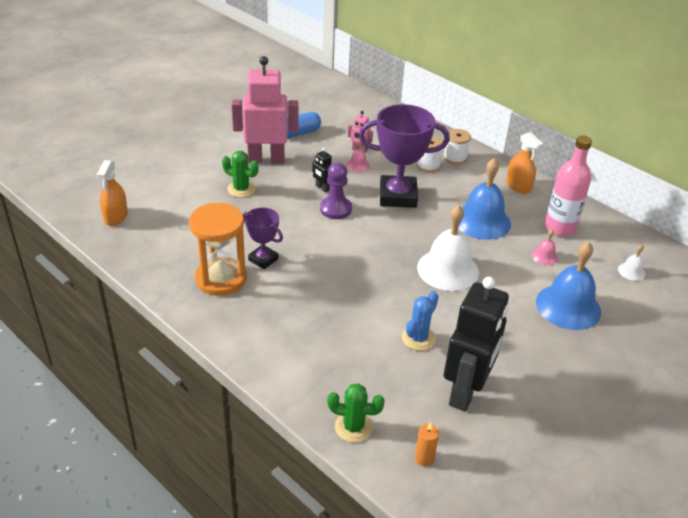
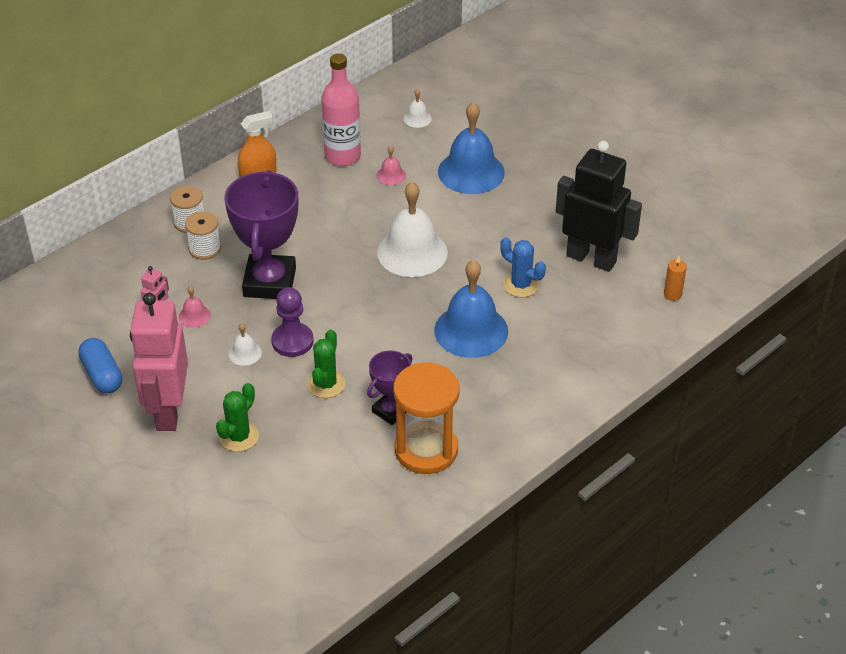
camera: 85 degrees left, 5 degrees up
(116, 216) = (292, 573): orange spray bottle -> none
(322, 188) = (245, 353): black robot -> white bell
(353, 427) = (642, 340): green cactus -> green cactus (326, 384)
(482, 221) = (325, 215): blue bell -> blue bell (471, 330)

